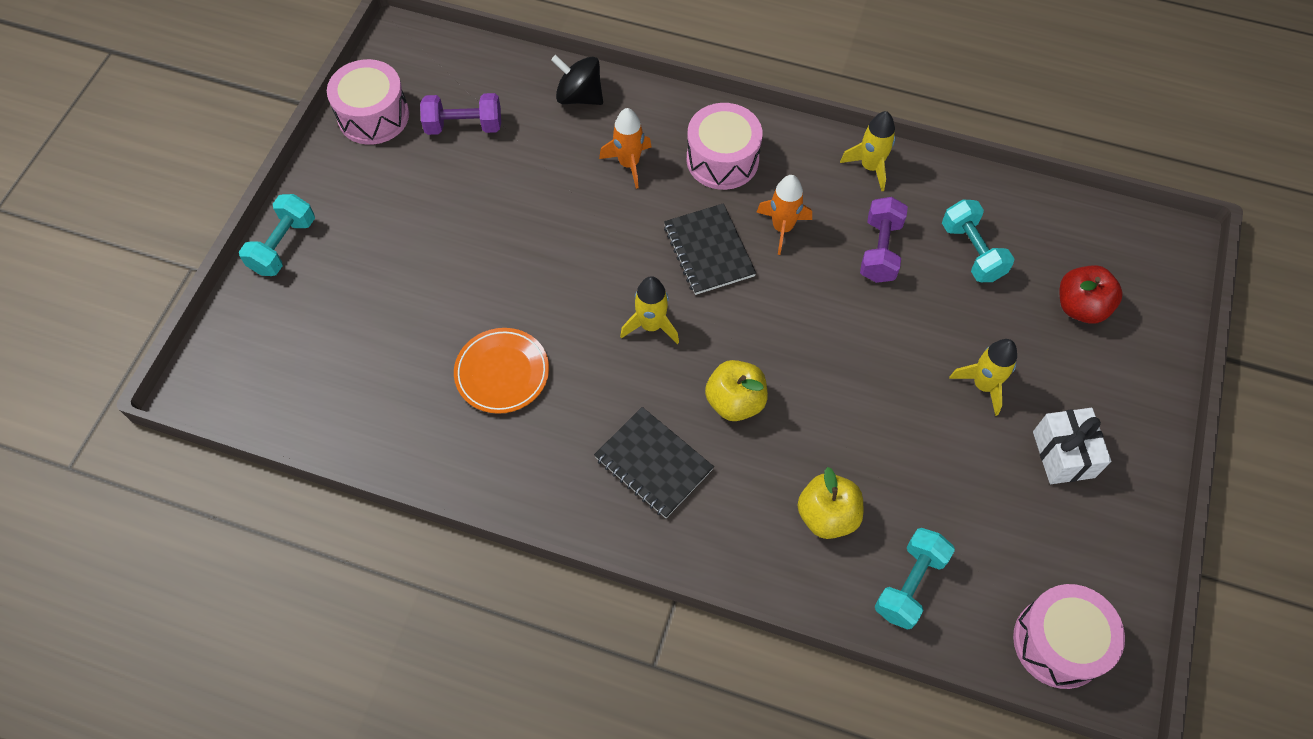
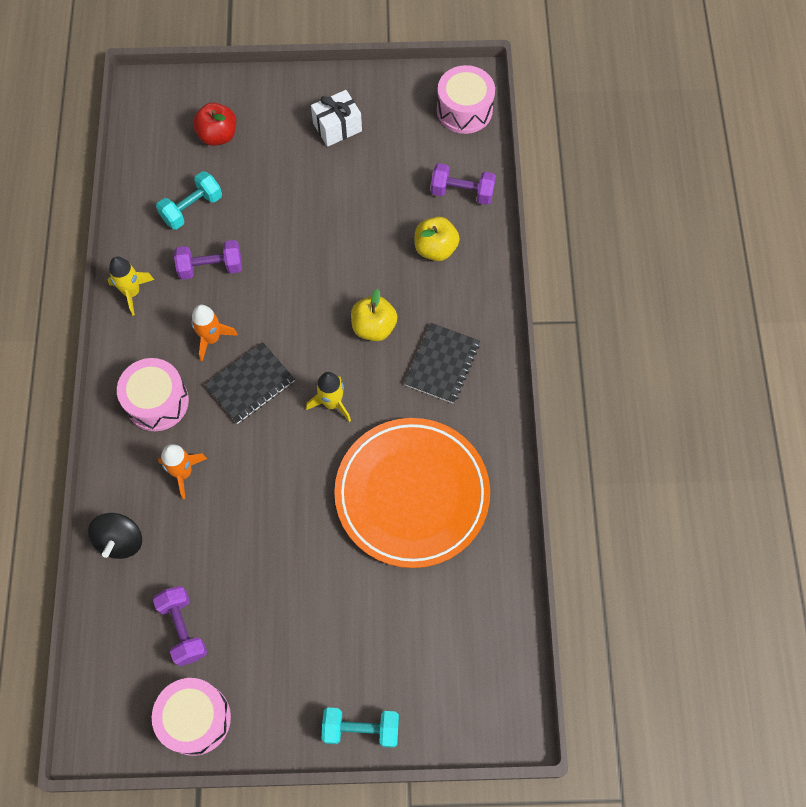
camera: 110 degrees left, 5 degrees up
(502, 373) = (412, 494): orange plate -> orange plate, size x2.01
(909, 584) = (462, 192): turquoise dumbbell -> purple dumbbell
(983, 385) = (302, 180): yellow rocket -> none

